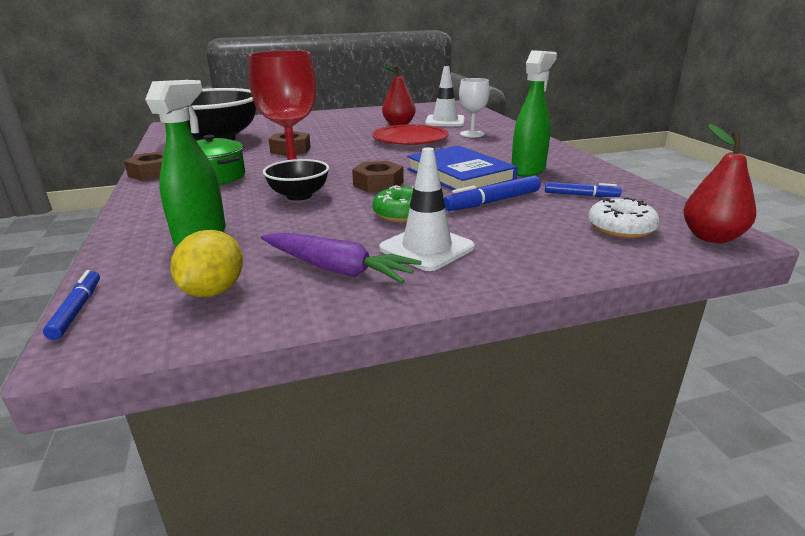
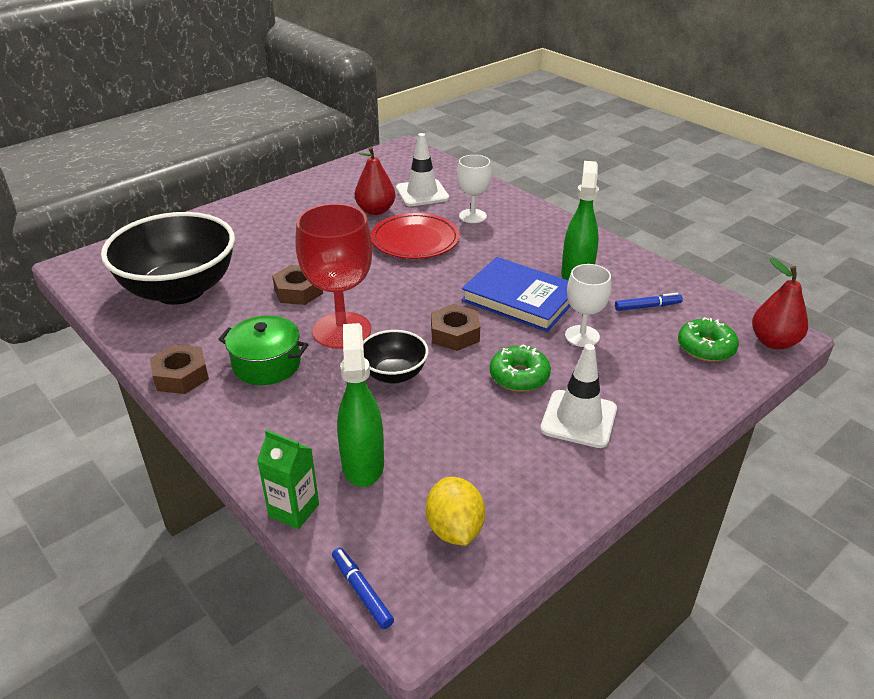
camera: 25 degrees left, 10 degrees up
(111, 249) = (294, 510): none -> green carton
(337, 269) = (530, 469): purple carrot -> none
(492, 202) = (582, 336): blue marker -> white goblet
(621, 228) = (706, 347): white donut -> green donut

